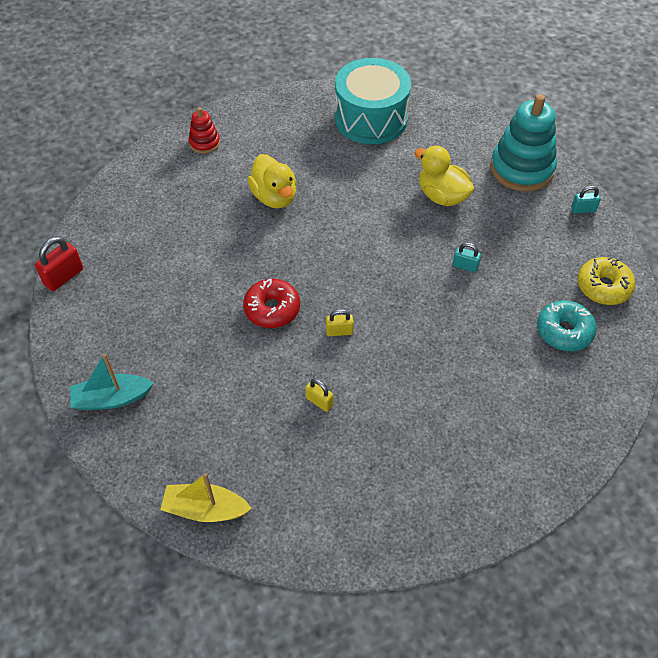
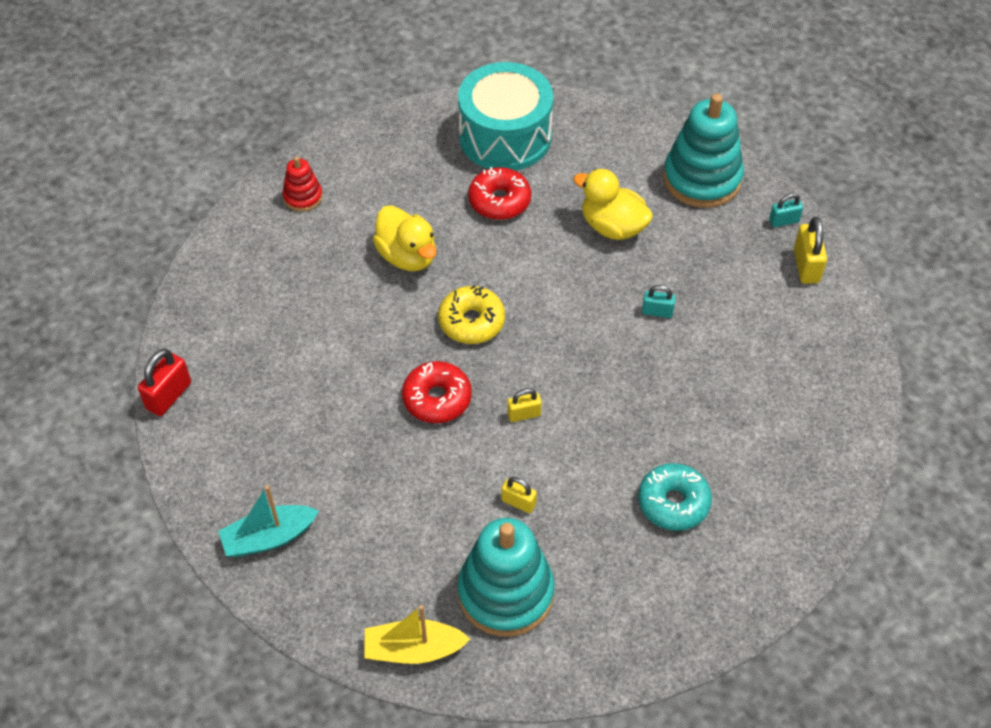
camera: 10 degrees left, 0 degrees up
(292, 474) = (505, 593): none -> turquoise stacking toy
(356, 165) = (499, 201): none -> red donut
(564, 331) = (787, 375): turquoise donut -> turquoise donut (673, 503)
(596, 247) = (806, 266): none -> yellow padlock
(603, 287) = (823, 314): yellow donut -> yellow donut (471, 322)

